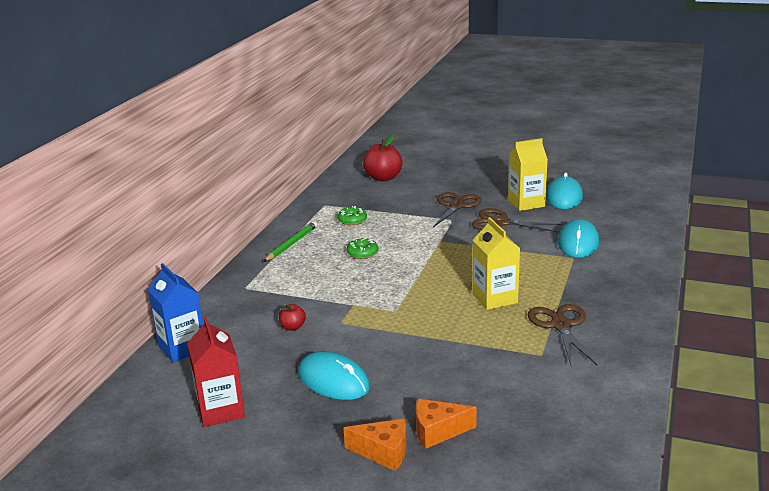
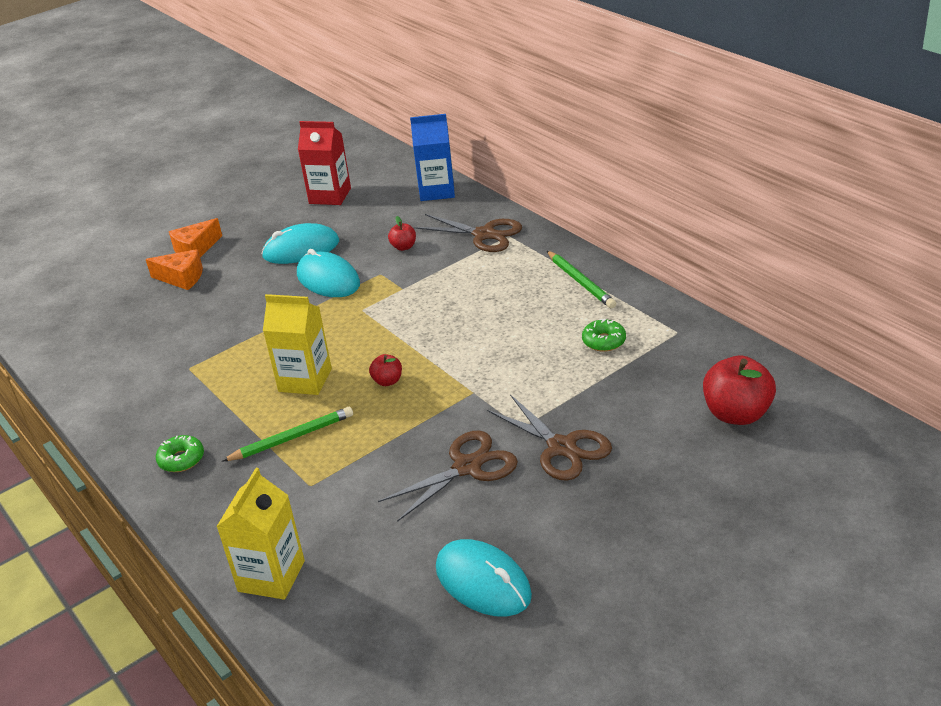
camera: 125 degrees right, 10 degrees up
(362, 253) = (504, 324): green donut -> green donut (181, 459)
(437, 431) = (182, 278): orange cheese -> orange cheese turned 75 degrees clockwise
(461, 269) = (387, 381): none -> red apple
(526, 203) = (502, 524): yellow carton -> yellow carton (271, 576)
(548, 279) = (292, 438): none -> green pencil
(561, 326) = (208, 401): brown scissors -> brown scissors (484, 234)
(578, 243) = (337, 511): turquoise mouse -> turquoise mouse (328, 279)

